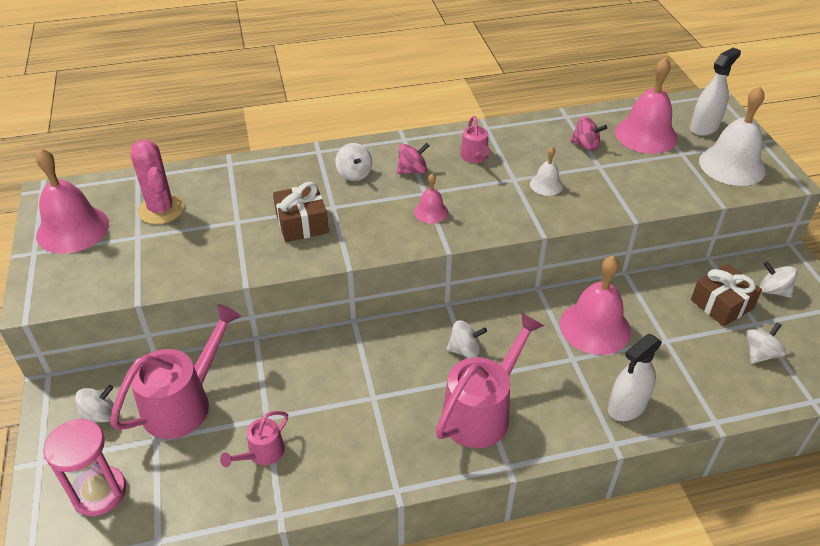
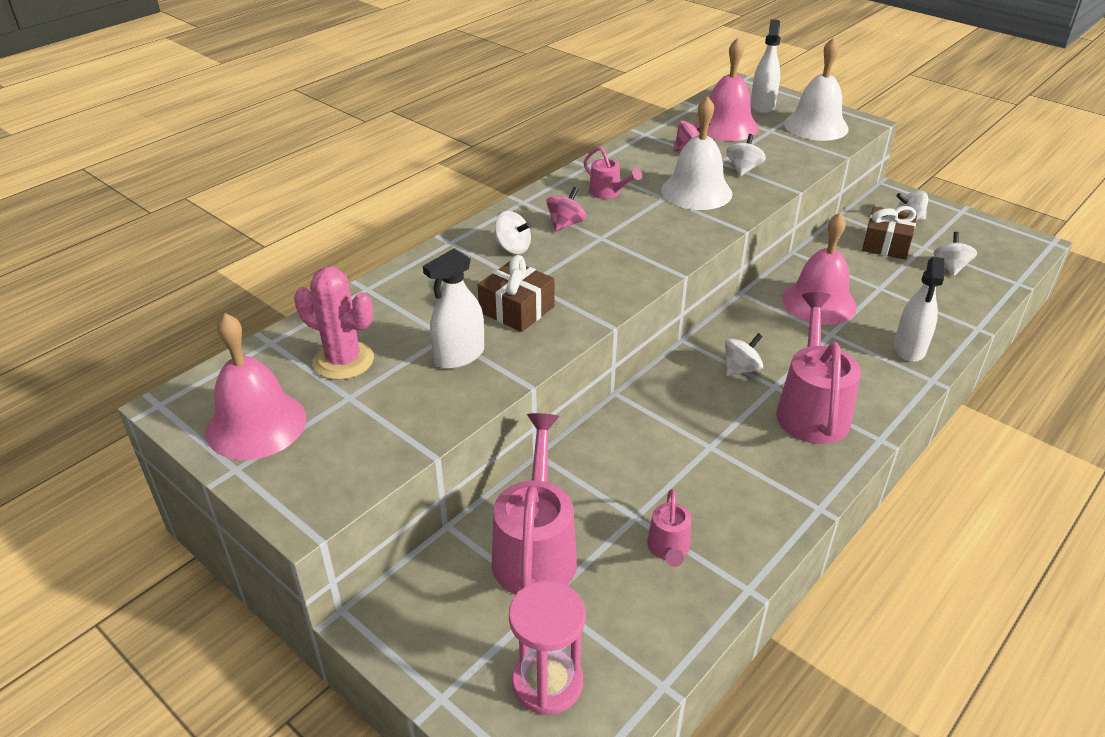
camera: 35 degrees left, 5 degrees down
(100, 415) = (457, 613): white spinning top -> white spinning top (743, 169)
(228, 240) = (459, 356): none -> white spray bottle
(431, 212) = (626, 250): pink bell -> none
(546, 185) = (696, 191): white bell -> white bell, size x1.99

